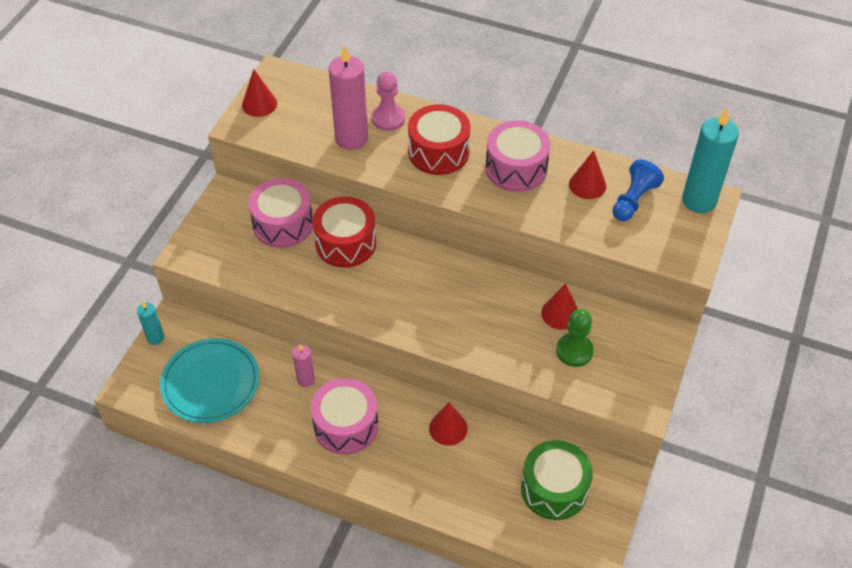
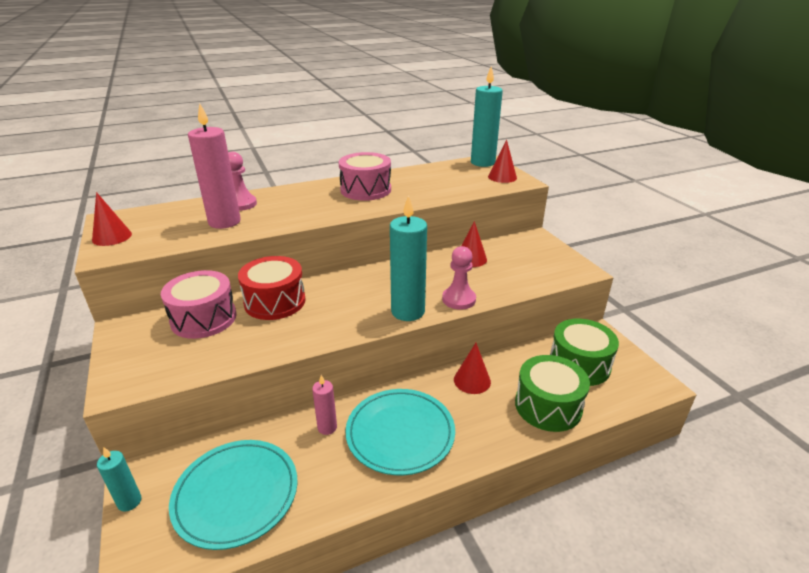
camera: 45 degrees left, 20 degrees down
(346, 425) = (400, 433): pink drum -> turquoise plate
(429, 332) = (408, 311): none -> turquoise candle
(438, 152) = (302, 203): red drum -> none
(475, 497) = (548, 406): none -> green drum
(484, 351) = (459, 299): none -> pink pawn
(574, 351) = (506, 269): green pawn -> none
(587, 185) = (418, 179): red cone -> red cone (502, 177)
(633, 200) = (452, 175): blue pawn -> none

